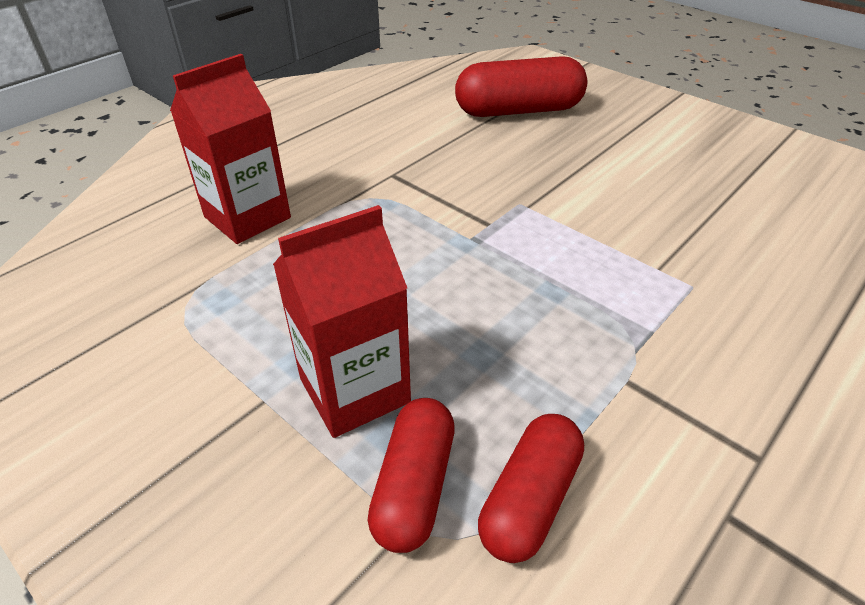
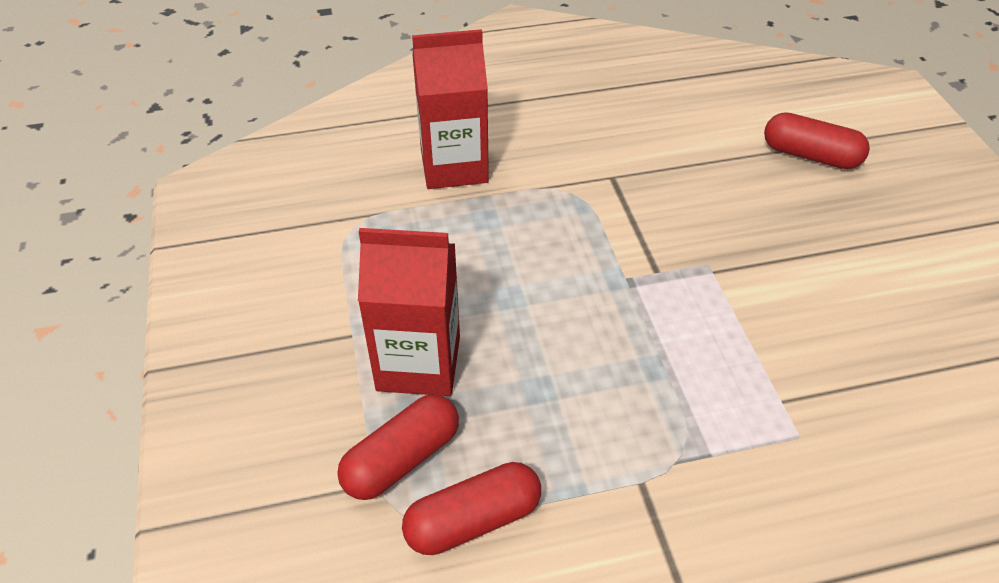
camera: 35 degrees right, 5 degrees up
(519, 111) = (810, 156): red capsule -> red capsule, size x0.63

